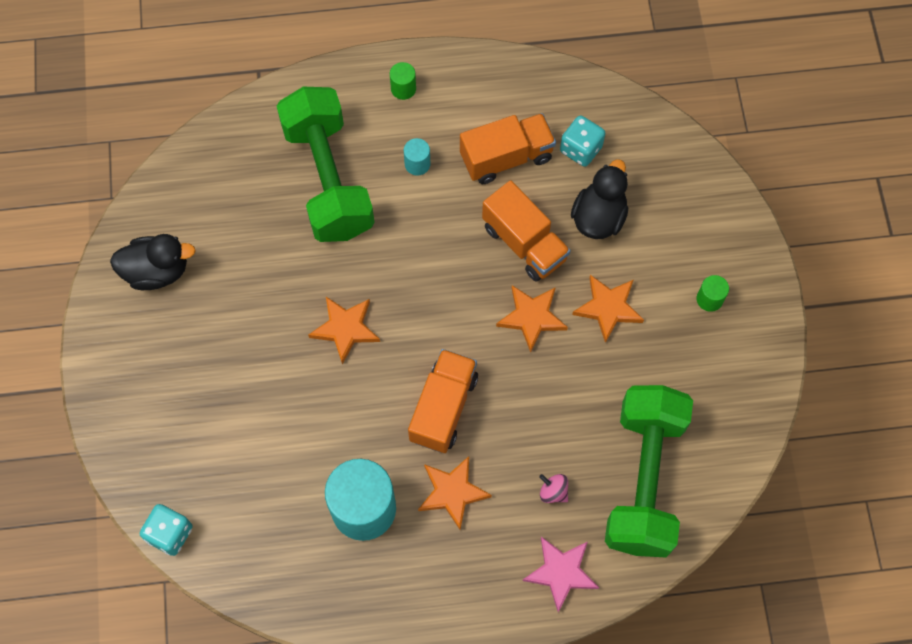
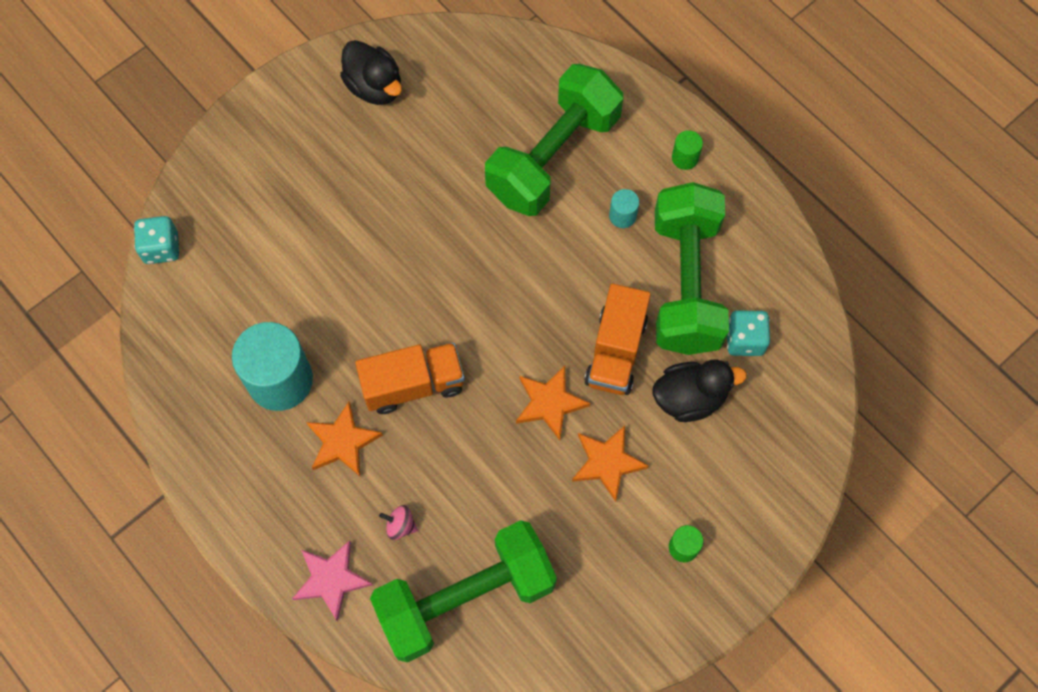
camera: 55 degrees right, 0 degrees up
(345, 329) = (428, 260): orange star -> none
(506, 157) = (686, 283): orange truck -> green dumbbell
(553, 492) = (400, 526): pink spinning top -> pink spinning top turned 75 degrees counterclockwise

